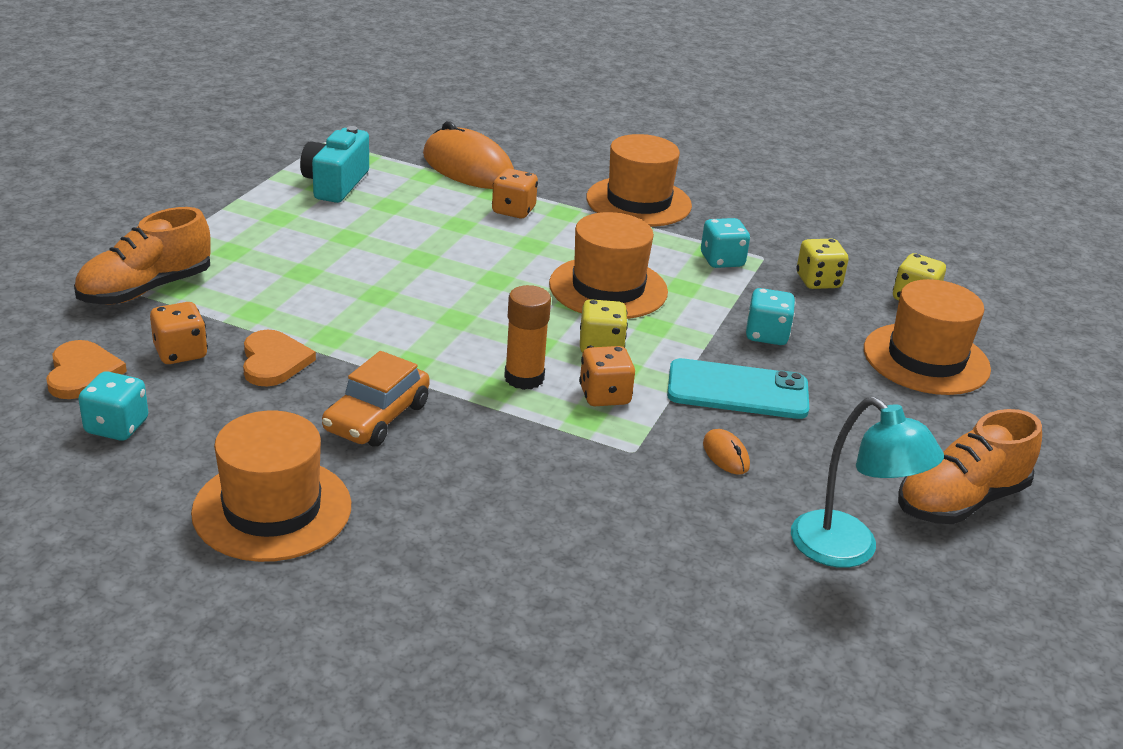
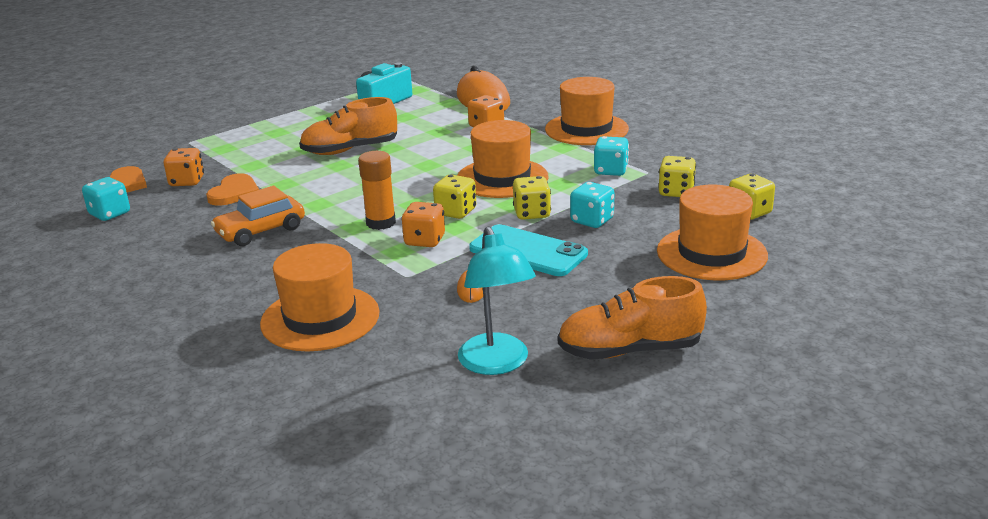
camera: 30 degrees right, 5 degrees down
(146, 289) = (205, 147): orange shoe -> orange shoe (350, 150)
(272, 509) = (144, 269): orange hat -> orange hat (320, 318)
(691, 335) = (532, 213): none -> yellow dice

